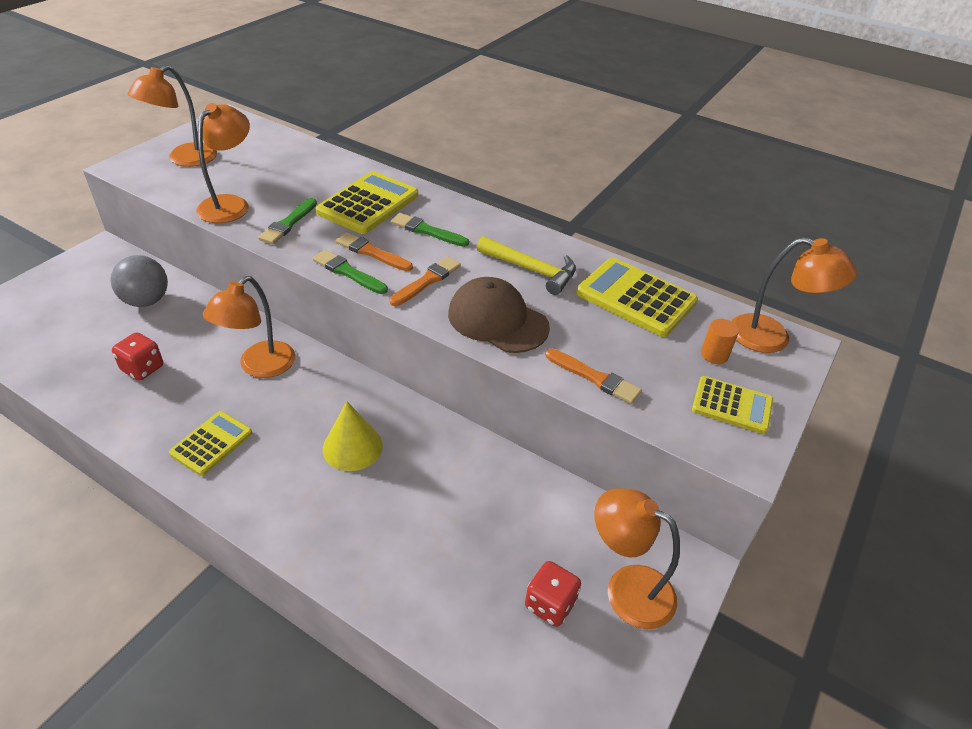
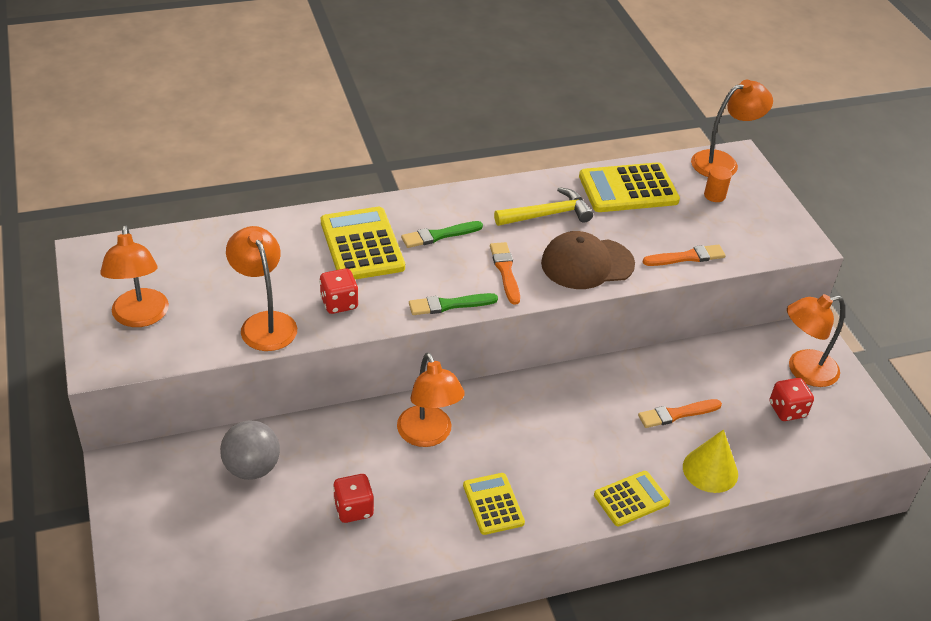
camera: 50 degrees left, 0 degrees up
(288, 223) = (339, 303): green brush -> red dice
(352, 447) = (572, 428): yellow cone -> yellow cone (710, 470)
(372, 252) = (436, 279): orange brush -> orange brush (677, 414)
(732, 405) = (762, 220): yellow calculator -> yellow calculator (631, 499)

